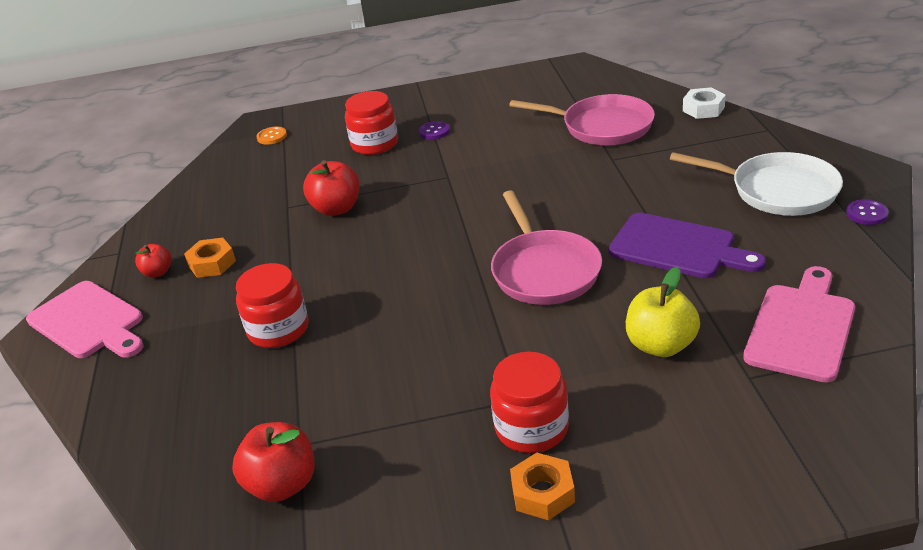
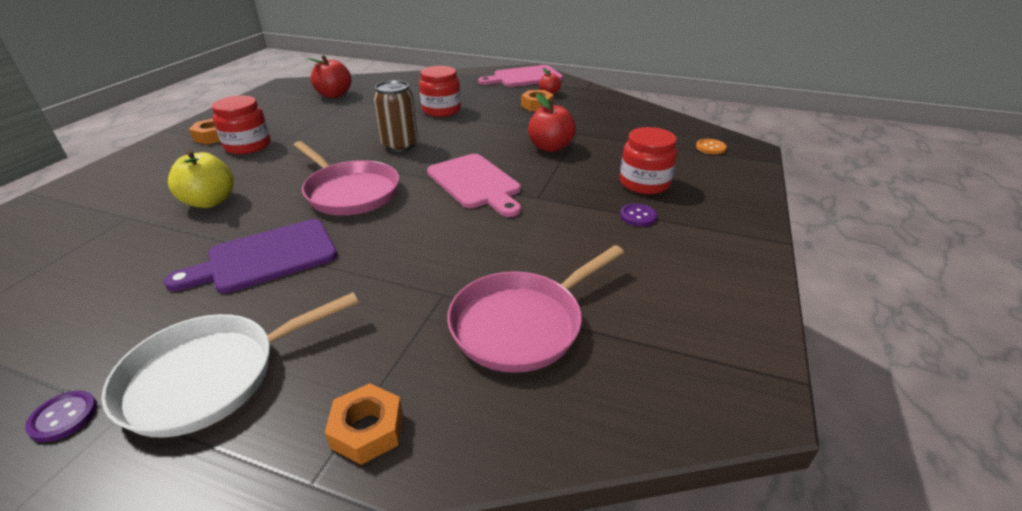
camera: 115 degrees right, 0 degrees up
(415, 301) = (400, 145): none -> brown can
(544, 270) = (350, 192): pink pan -> pink pan turned 150 degrees counterclockwise
(703, 109) = (455, 453): white nut -> none
(727, 132) = (367, 429): none -> orange nut
(801, 328) = (100, 261): pink cutting board -> pink cutting board (476, 183)

